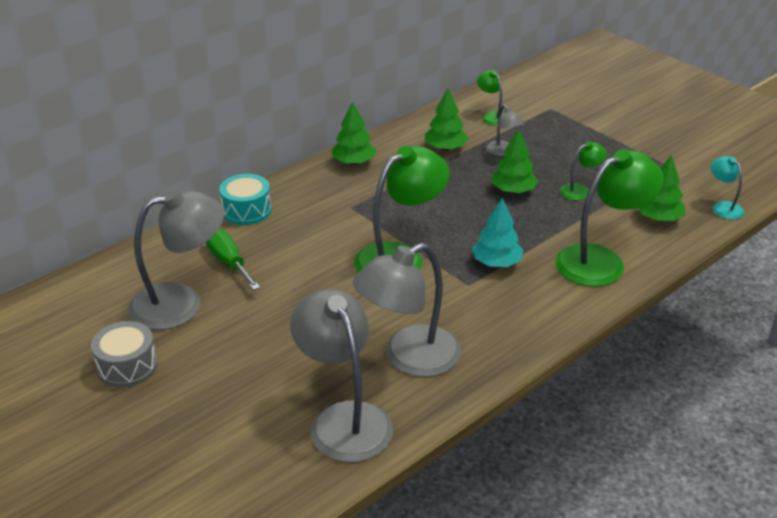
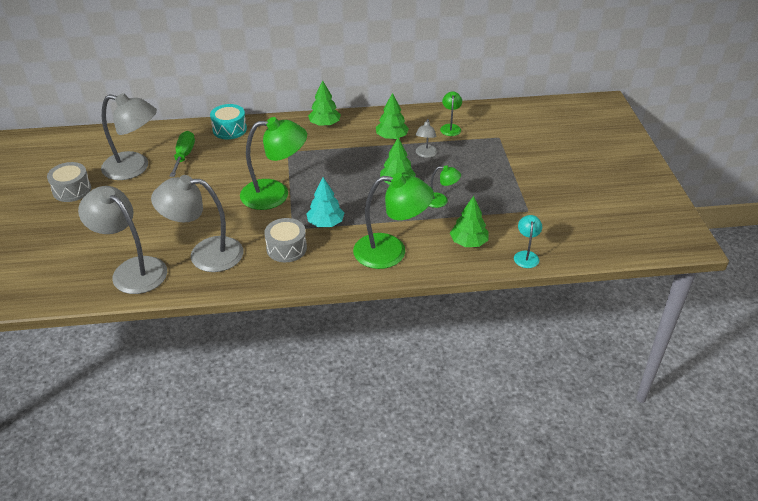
camera: 35 degrees right, 5 degrees up
(344, 419) = (132, 270): grey lamp -> grey lamp turned 60 degrees counterclockwise
(491, 307) = (286, 248): none -> grey drum

